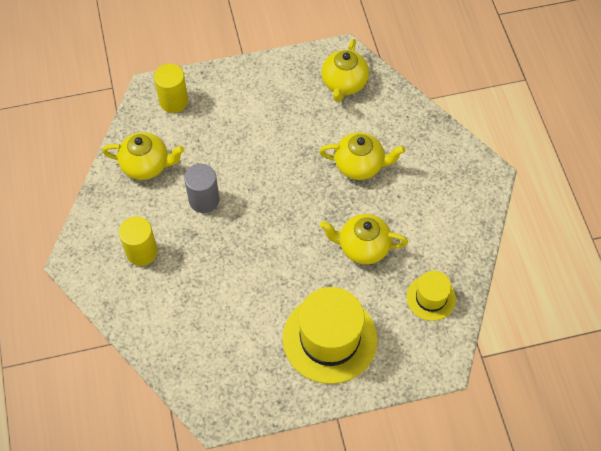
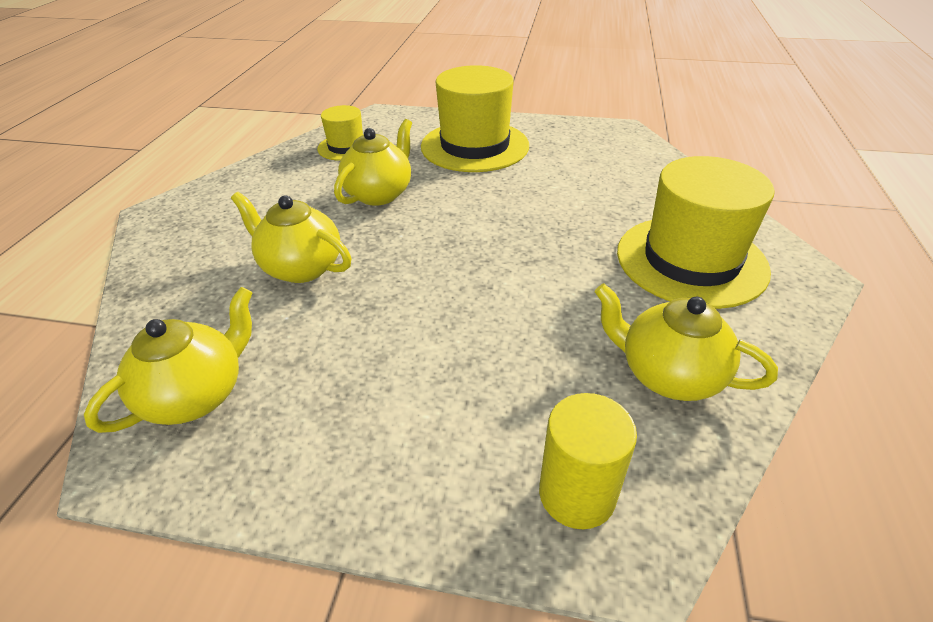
camera: 155 degrees left, 20 degrees down
(142, 252) = (691, 260): yellow cylinder -> yellow hat
(204, 200) = (571, 293): grey cylinder -> none
(363, 247) = (379, 194): yellow teapot -> yellow teapot turned 90 degrees counterclockwise

